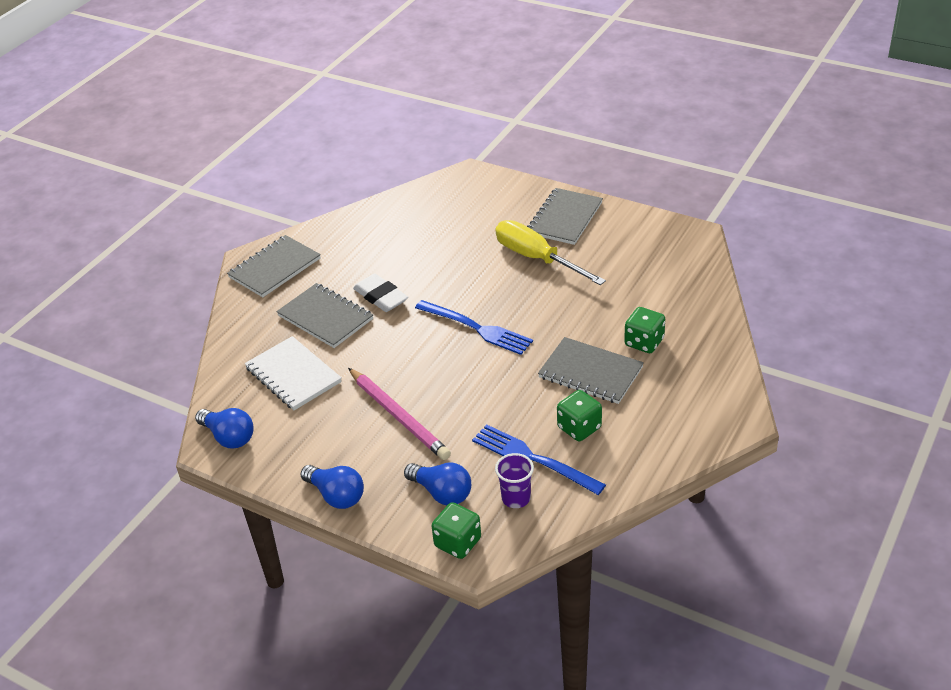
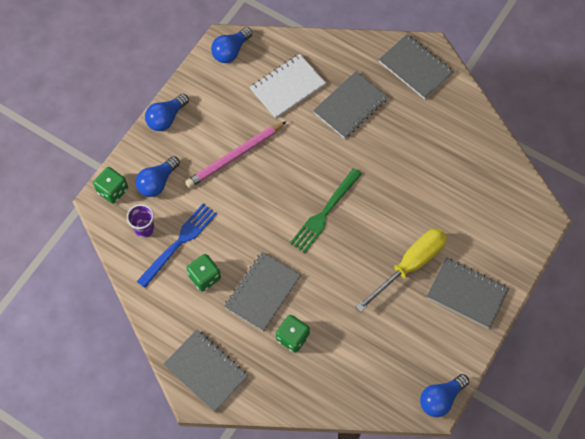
camera: 90 degrees right, 25 degrees up
(381, 297) = (371, 144): white eraser -> none
(477, 328) = (324, 213): blue fork -> green fork
(687, 230) = (440, 398): none -> blue light bulb
(706, 413) = (206, 371): none -> grey notebook

